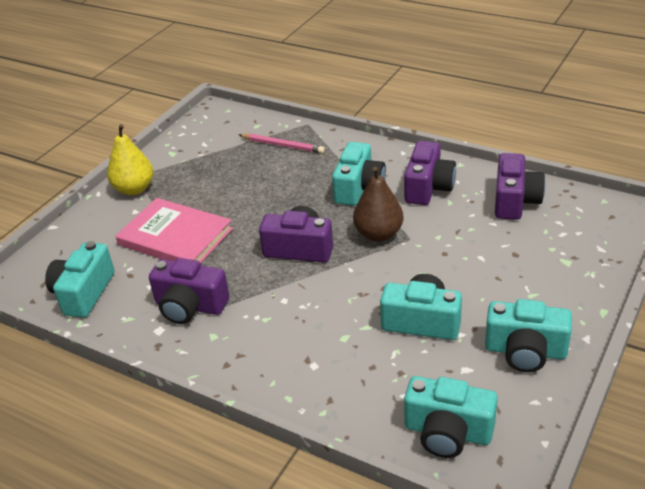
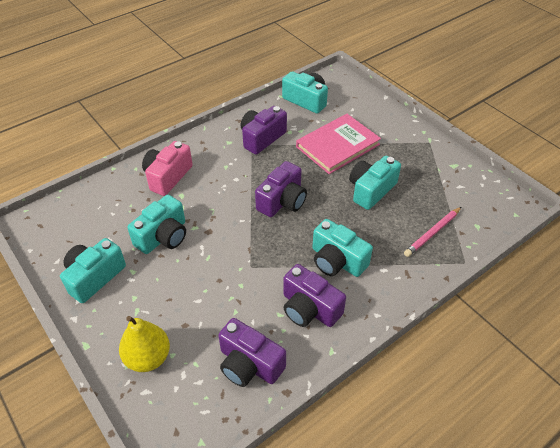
camera: 110 degrees right, 10 degrees up
(134, 189) = (410, 137): yellow pear -> yellow pear (148, 357)
(319, 367) = (167, 177): none -> pink camera
(378, 234) = (268, 250): brown pear -> none
(447, 432) = (76, 212): turquoise camera -> turquoise camera (371, 190)

